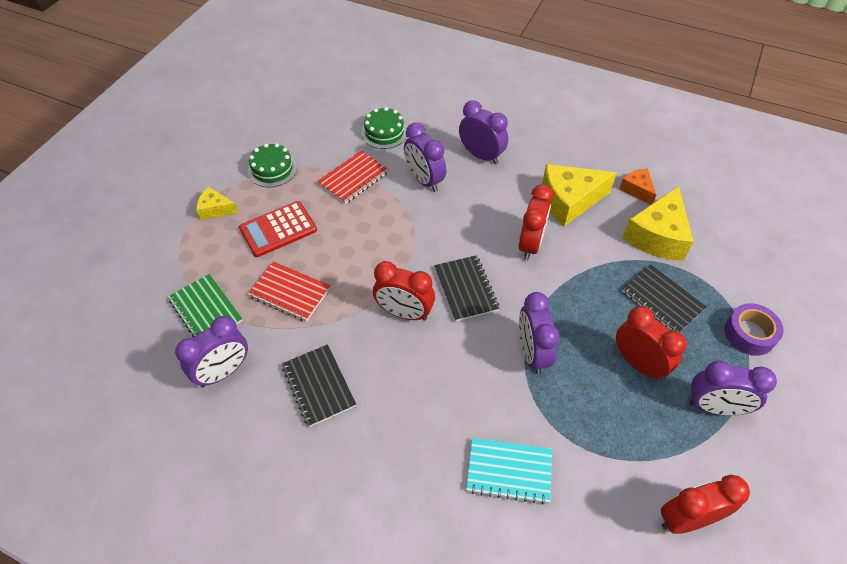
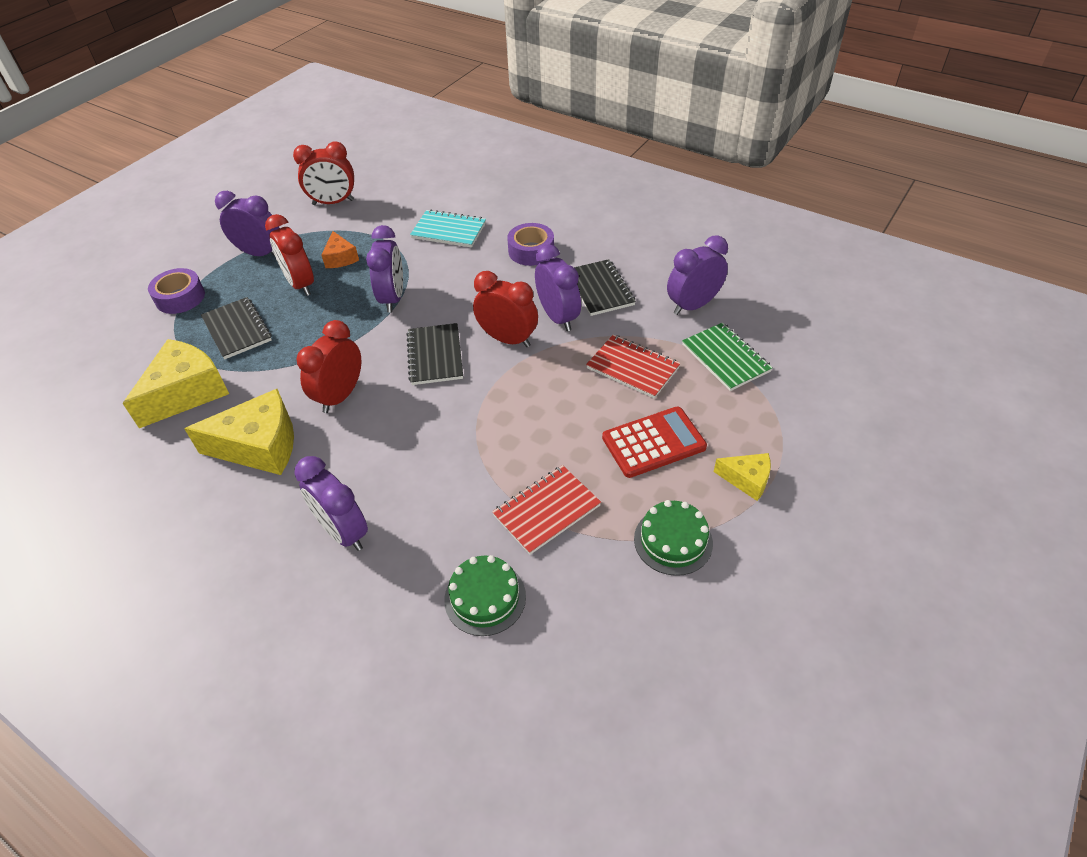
camera: 170 degrees left, 5 degrees down
(400, 442) = (531, 251): none -> purple tape
(424, 180) = (443, 497): purple clock -> purple clock (558, 317)
(637, 190) = (161, 453): orange cheese -> orange cheese (340, 258)

